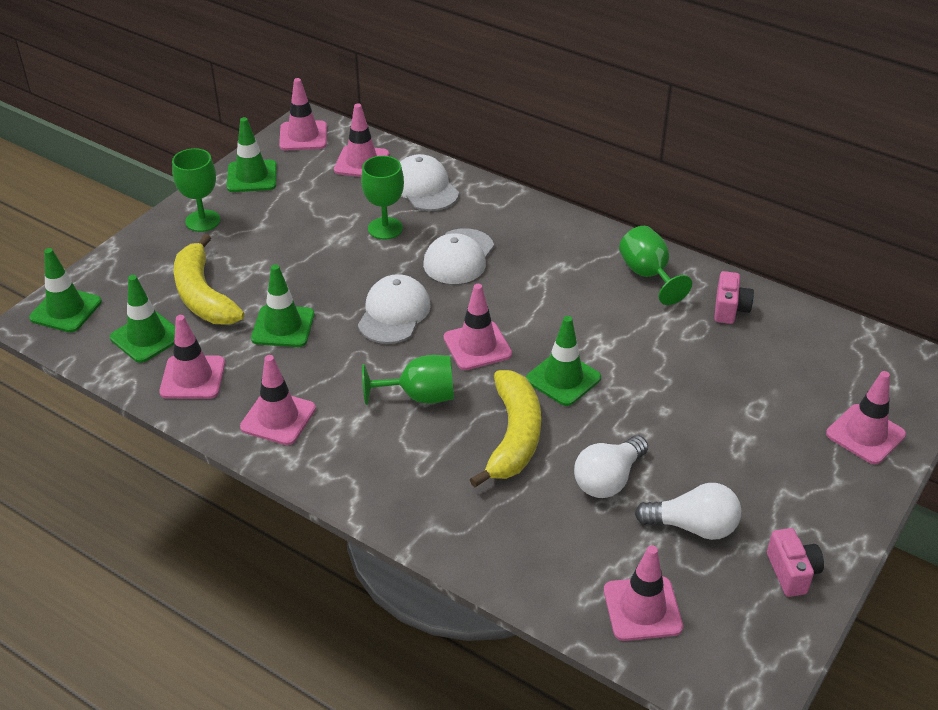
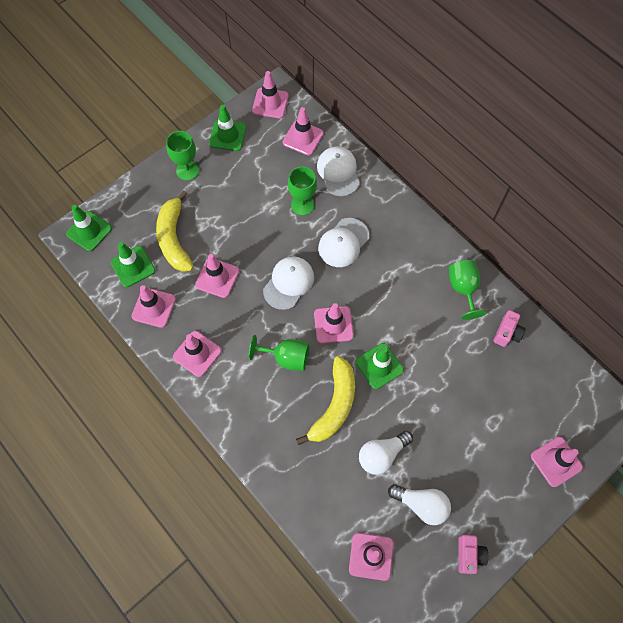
camera: 15 degrees right, 25 degrees up
(283, 326) = (217, 278): green traffic cone -> pink traffic cone

